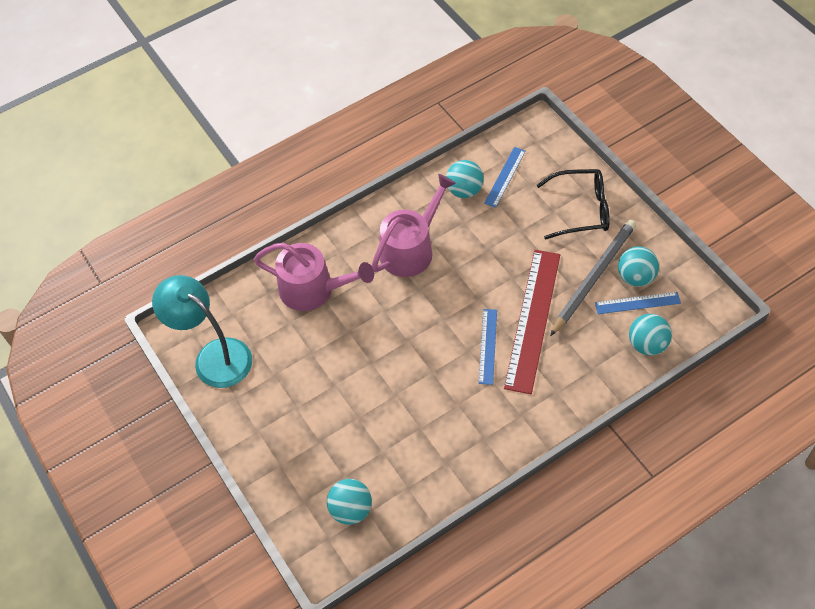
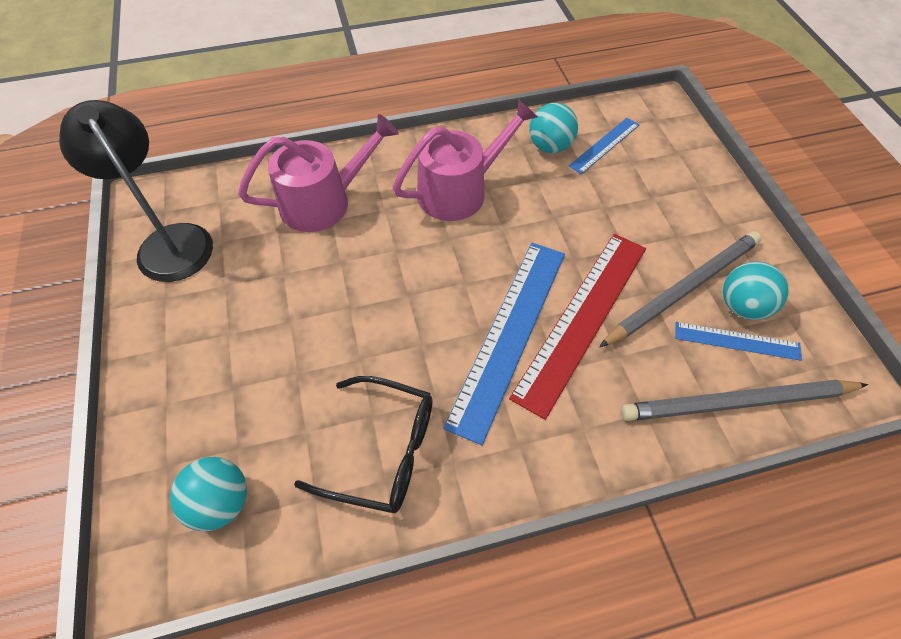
camera: 15 degrees right, 0 degrees up
(214, 356) = (169, 241): turquoise lamp -> black lamp
(313, 289) = (323, 202): pink watering can -> pink watering can turned 60 degrees counterclockwise
(487, 346) = (508, 334): blue ruler -> blue ruler, size x1.96
(581, 210) = (689, 205): black glasses -> black glasses (383, 451)
(647, 344) = (737, 403): turquoise ball -> grey pencil

